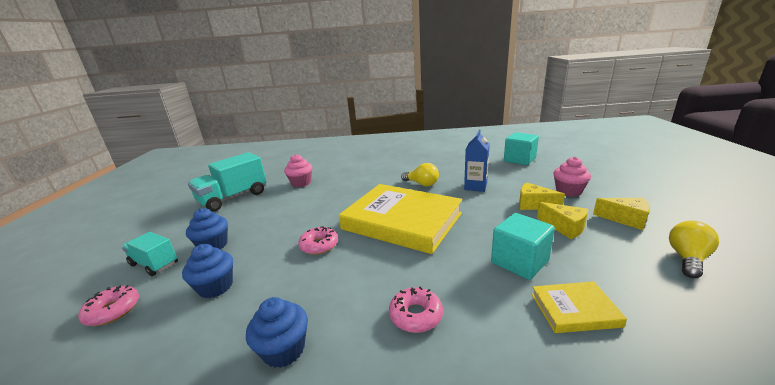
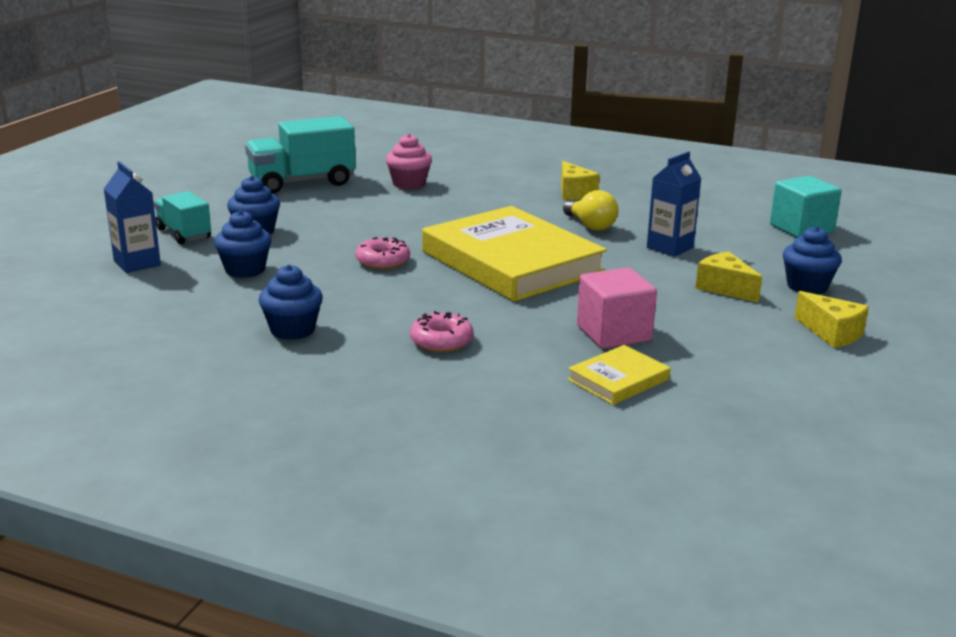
camera: 20 degrees right, 0 degrees up
(113, 310) = (137, 263): pink donut -> blue carton
(519, 262) = (613, 333): turquoise cube -> pink cube
(564, 227) = (727, 320): yellow cheese -> yellow cheese (574, 192)
(568, 191) = (807, 286): pink cupcake -> blue cupcake
(574, 310) = (618, 380): yellow book -> yellow book turned 60 degrees counterclockwise
(687, 259) = (836, 383): yellow light bulb -> none

